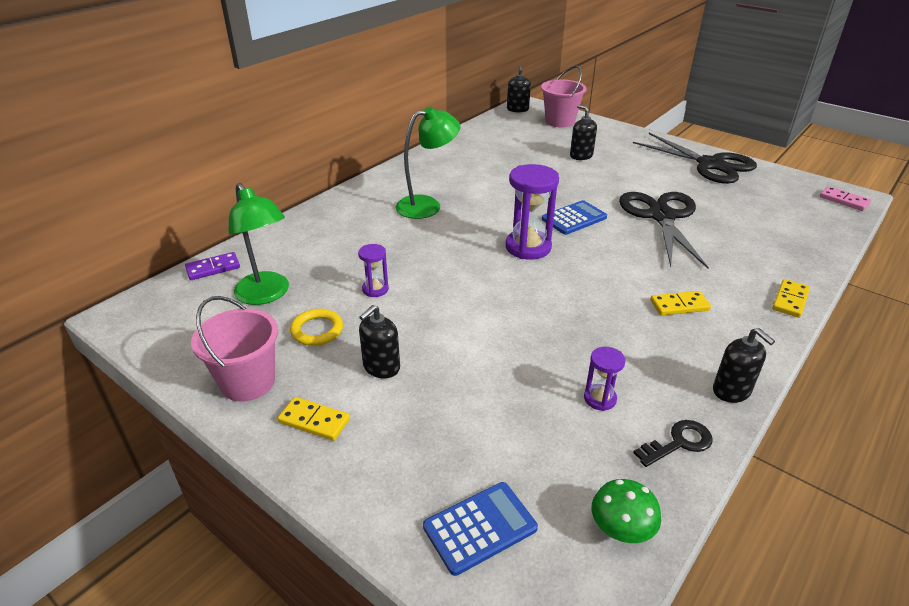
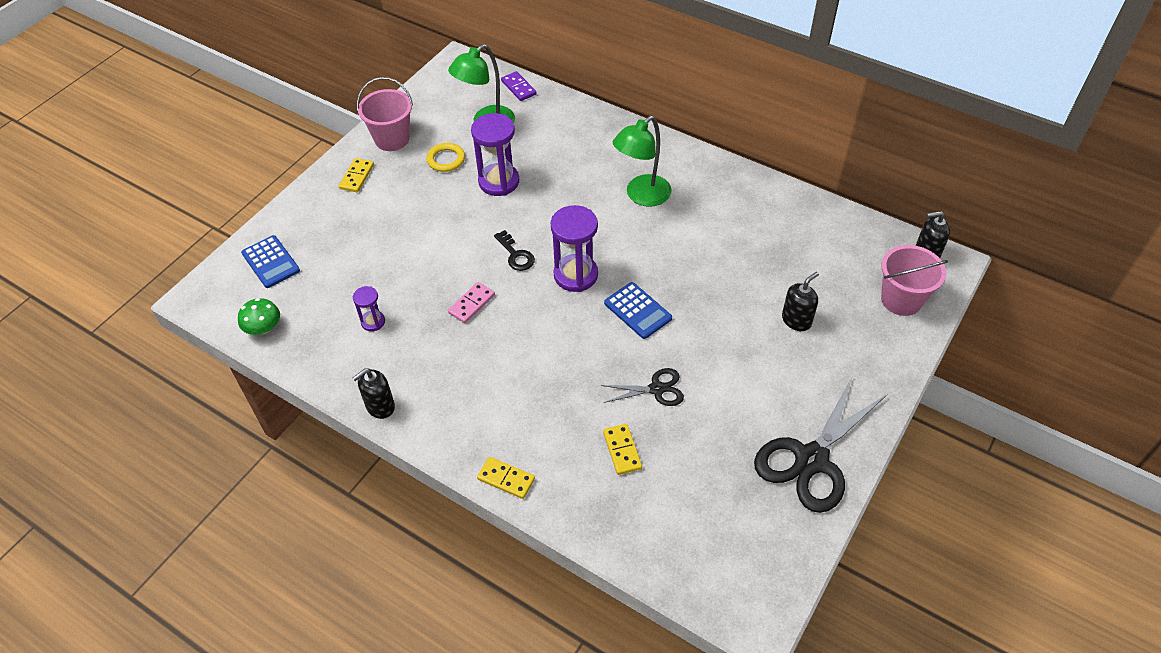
camera: 85 degrees right, 15 degrees up
(375, 289) = (499, 182): purple hourglass -> purple hourglass, size x1.90
(381, 367) = (406, 199): black soap dispenser -> none
(427, 205) = (641, 196): green lamp -> green lamp turned 75 degrees clockwise
(661, 216) = (656, 389): black scissors -> black scissors, size x0.51
(678, 443) = (328, 365): black key -> black key (516, 255)
(679, 305) = (491, 385): yellow domino -> yellow domino (622, 450)
(844, 200) = (740, 602): pink domino -> pink domino (471, 304)

